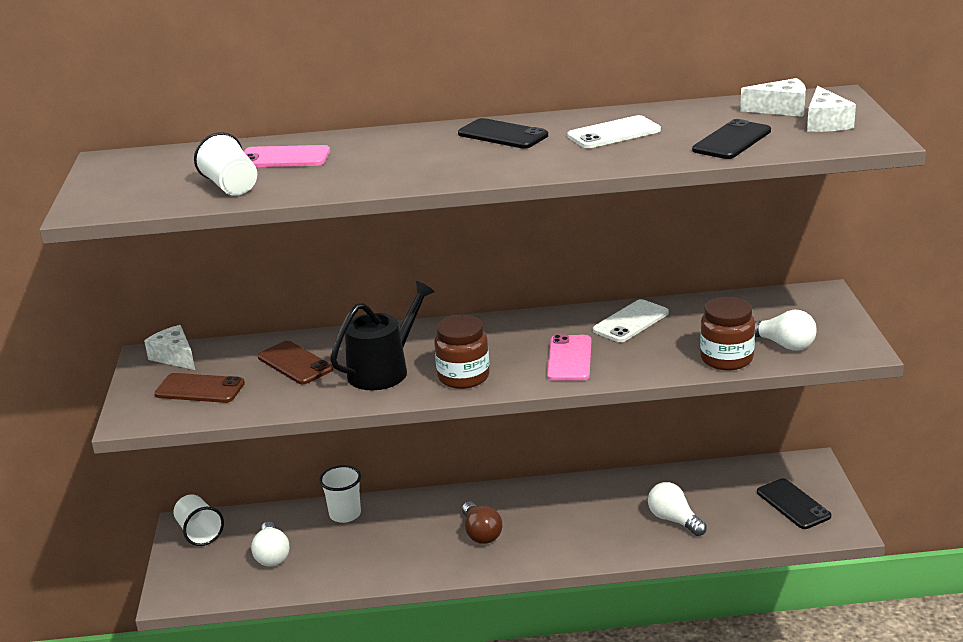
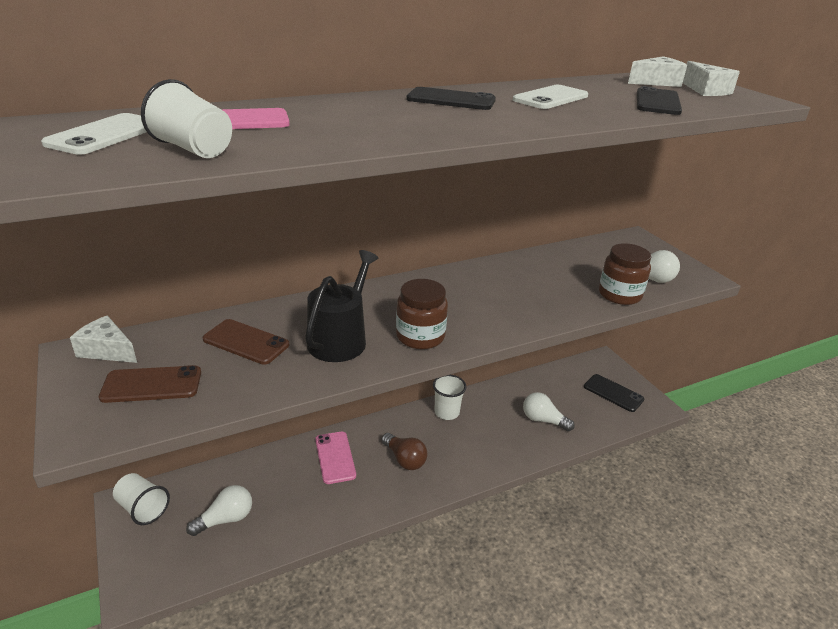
camera: 25 degrees left, 5 degrees up
(272, 555) = (226, 519): white light bulb -> white light bulb turned 90 degrees counterclockwise
(345, 514) = (279, 462): white cup -> white cup (447, 412)
(569, 358) = (499, 308): pink phone -> pink phone (335, 457)
(630, 321) = (521, 271): white phone -> white phone (105, 135)

